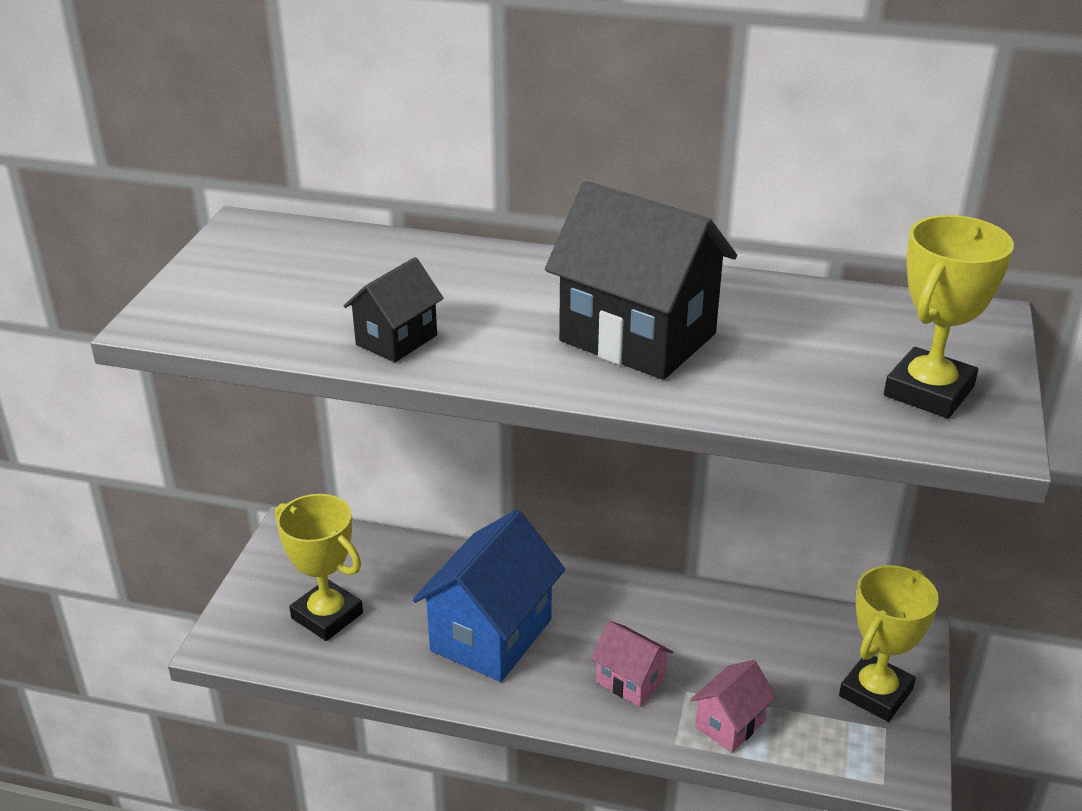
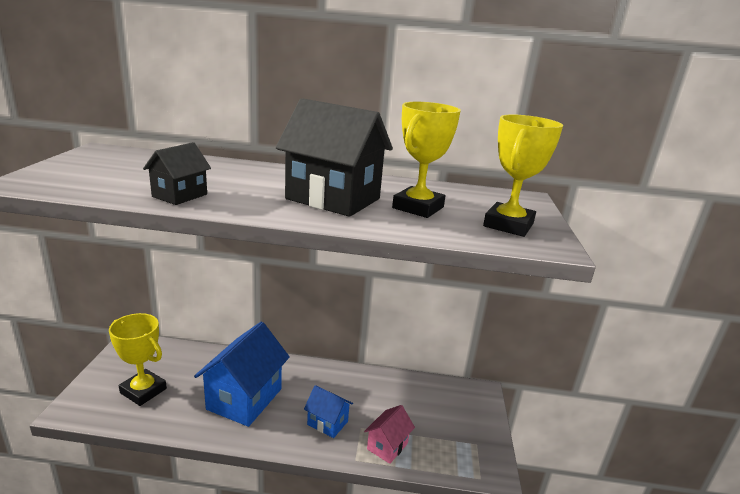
camera: 10 degrees left, 10 degrees down
(630, 681) = (327, 423): pink house -> blue house
(875, 693) = (468, 423): yellow trophy -> yellow trophy (418, 207)

